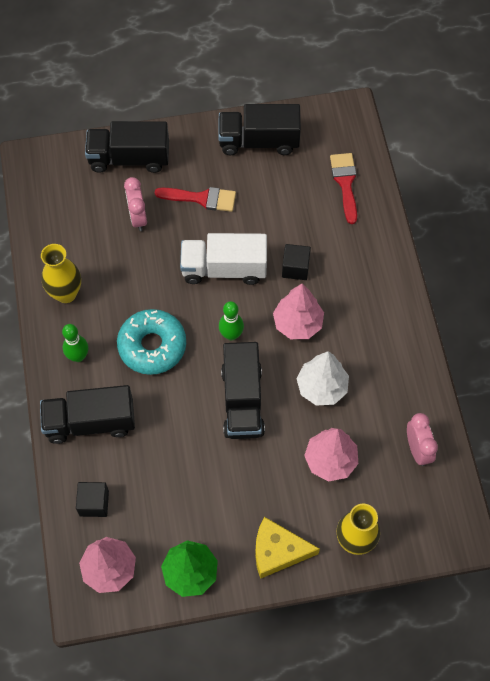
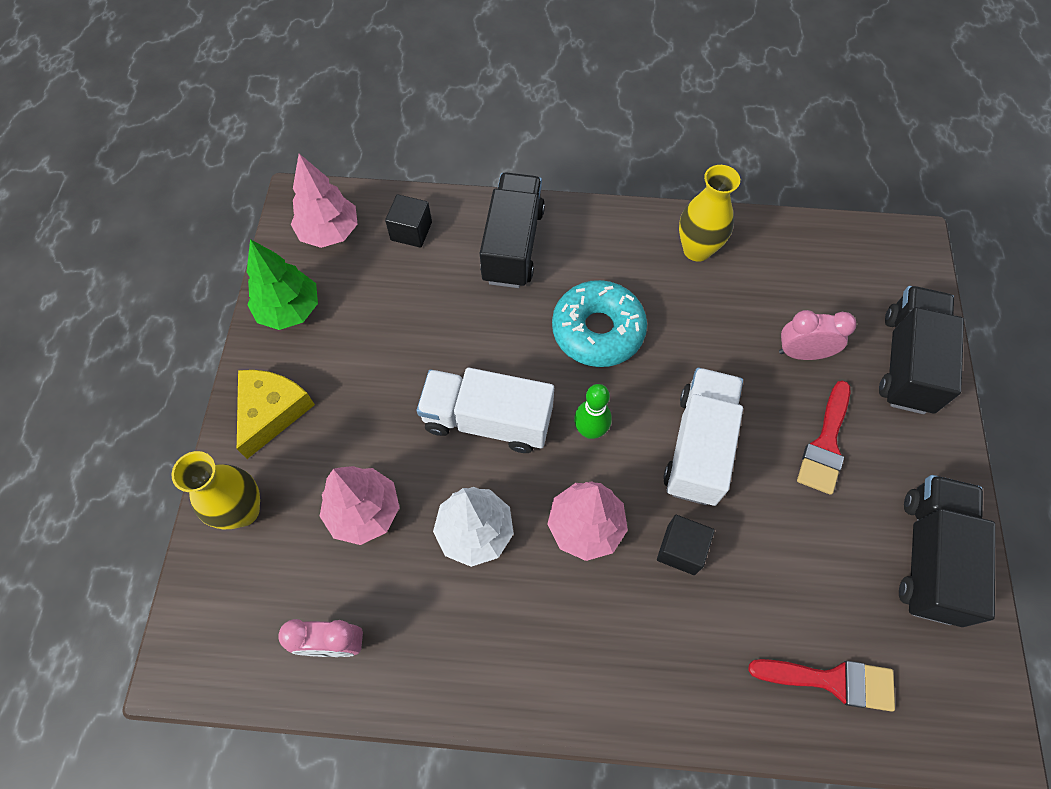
camera: 105 degrees right, 0 degrees up
(78, 356) = (604, 248): green bowling pin -> none
(242, 401) = (487, 420): black truck -> white truck

